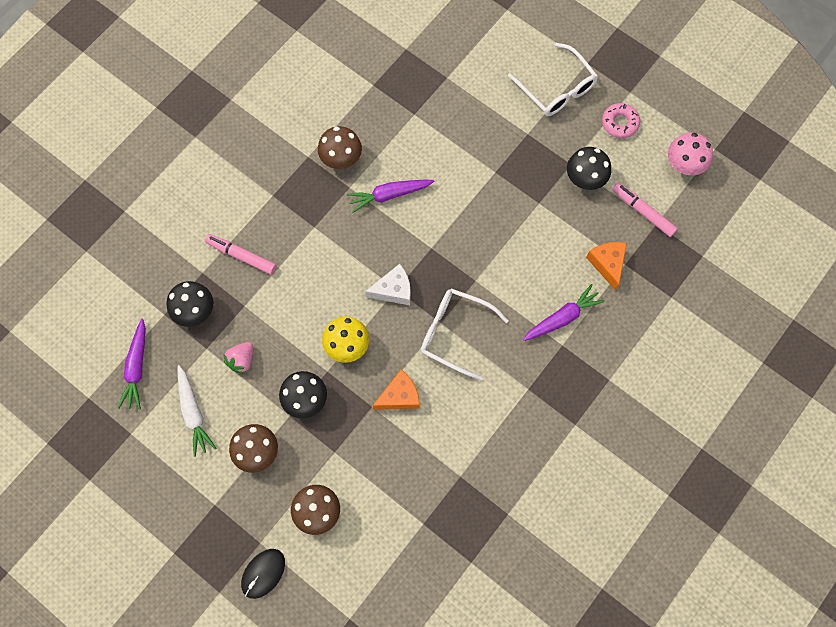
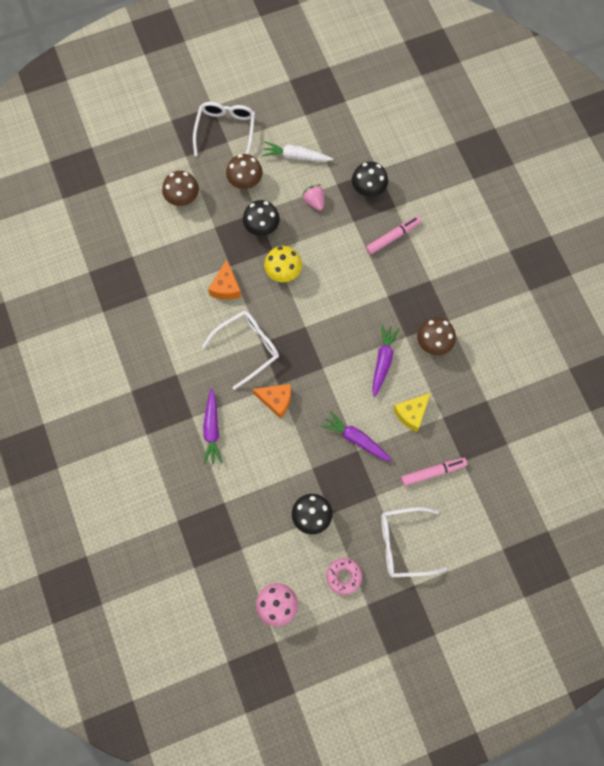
camera: 120 degrees right, 0 degrees up
(137, 368) = (348, 137): purple carrot -> purple carrot (356, 439)
(201, 515) = (225, 131): none -> white glasses
(263, 573) = (166, 149): black mouse -> none
(393, 290) = (305, 324): white cheese -> none
(427, 143) = (411, 413): none -> yellow cheese
(607, 264) = (232, 489): orange cheese -> orange cheese (276, 400)
(643, 212) = (257, 544): pink marker -> pink marker (433, 472)

